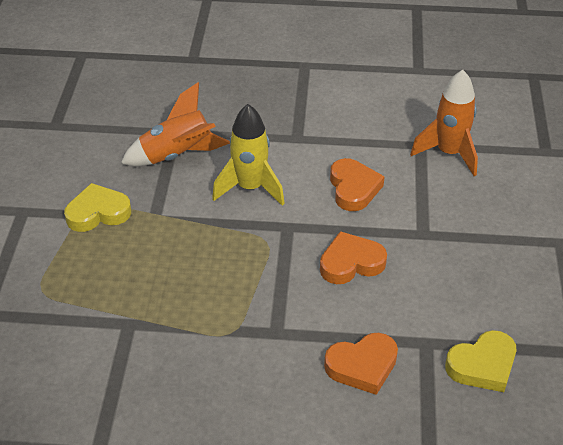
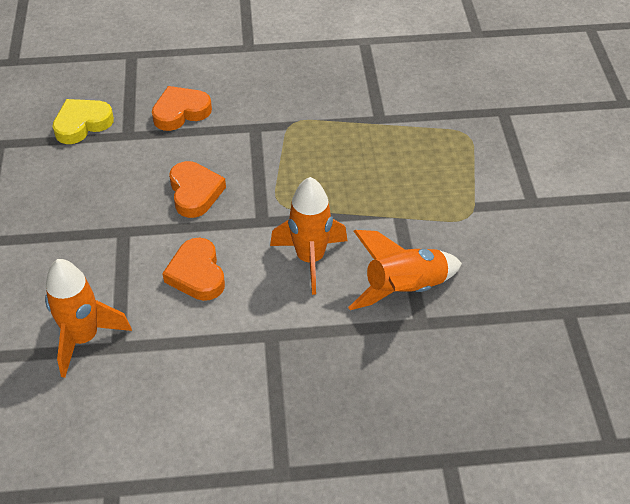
camera: 170 degrees right, 5 degrees up
(98, 213) = (457, 210): yellow heart -> none
(250, 188) = (310, 259): yellow rocket -> orange rocket
(351, 263) = (195, 192): orange heart -> orange heart turned 75 degrees counterclockwise

